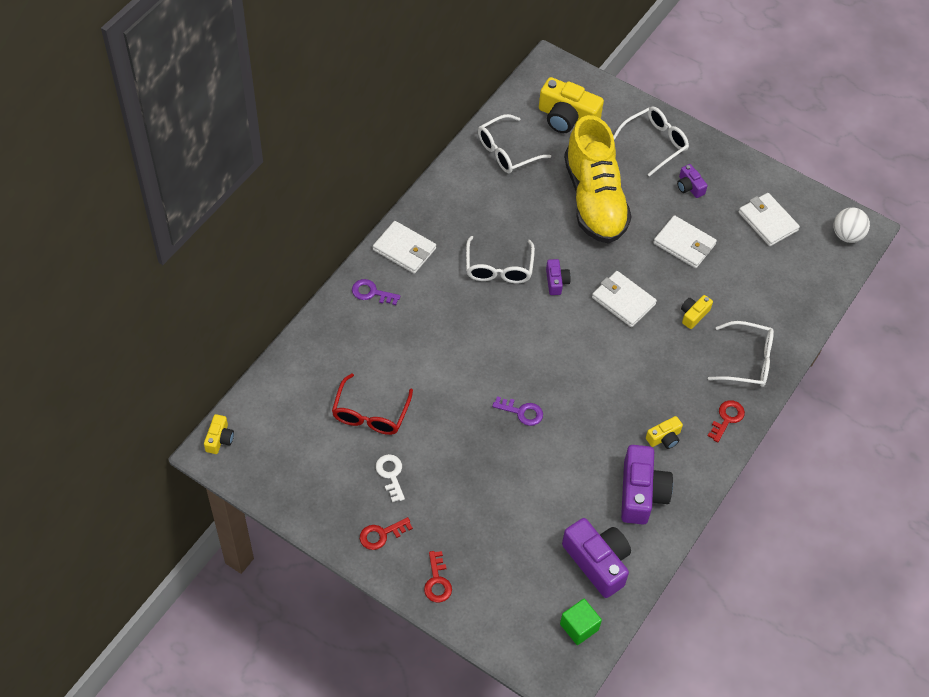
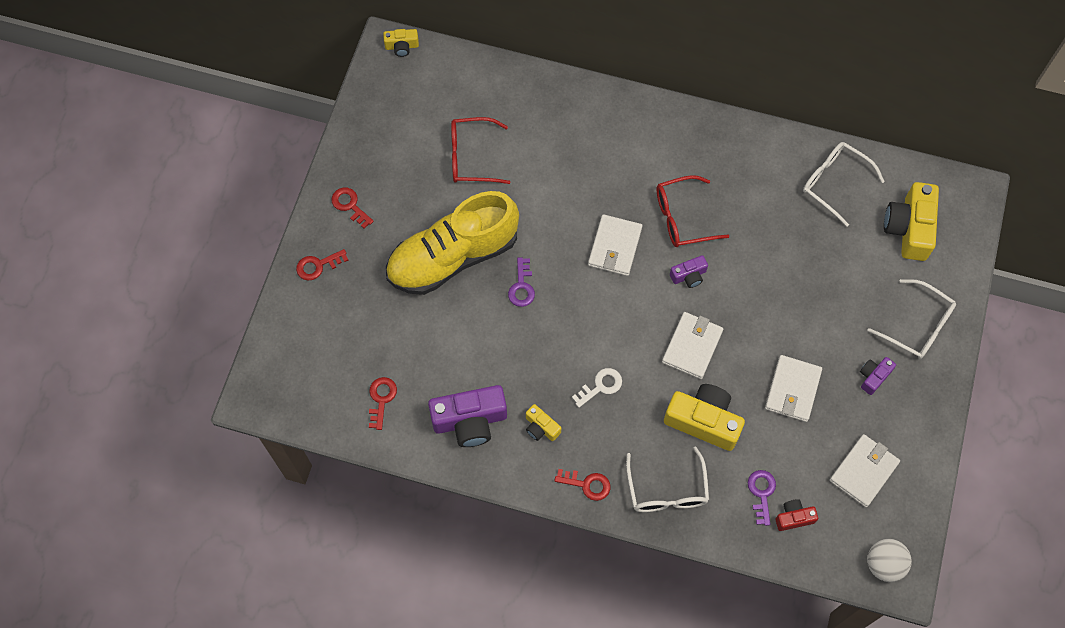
camera: 75 degrees right, 10 degrees up
(372, 293) = (605, 115): purple key -> purple key (761, 493)
(391, 475) = (413, 194): white key -> white key (600, 386)
(404, 249) = (668, 127): white wallet -> white wallet (615, 247)
(498, 268) = (683, 218): white glasses -> red glasses
(579, 627) = (309, 400): green cube -> none
(594, 199) = (810, 285): yellow shoe -> yellow shoe (453, 257)
(597, 562) = (381, 399): purple camera -> red key
(693, 315) = (703, 421): yellow camera -> yellow camera, size x1.98
(794, 280) = (794, 517): none -> red camera

